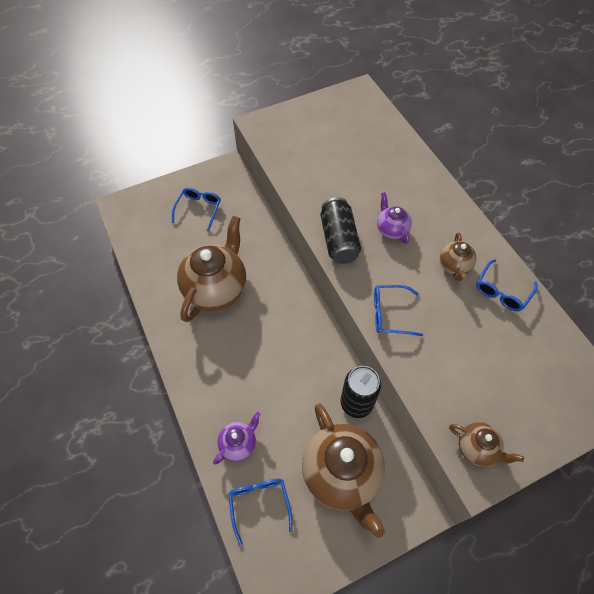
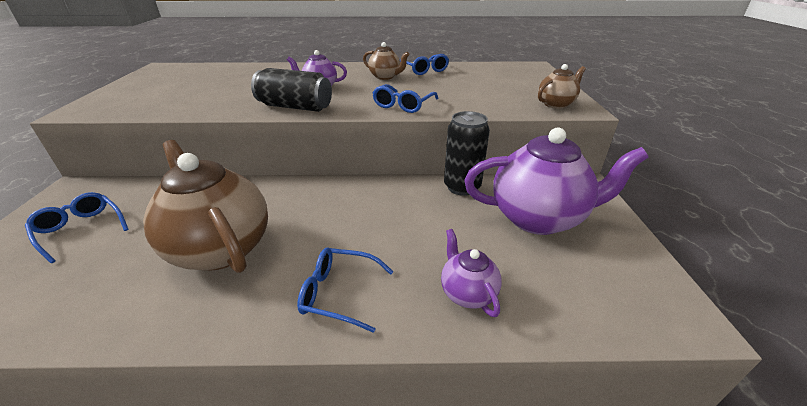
camera: 65 degrees left, 25 degrees down
(259, 504) = (562, 297): blue glasses -> blue glasses (339, 293)
(342, 475) = (538, 218): brown teapot -> purple teapot

